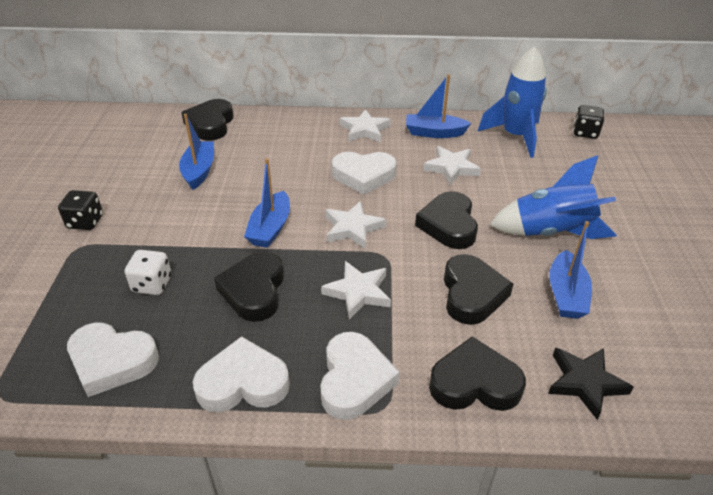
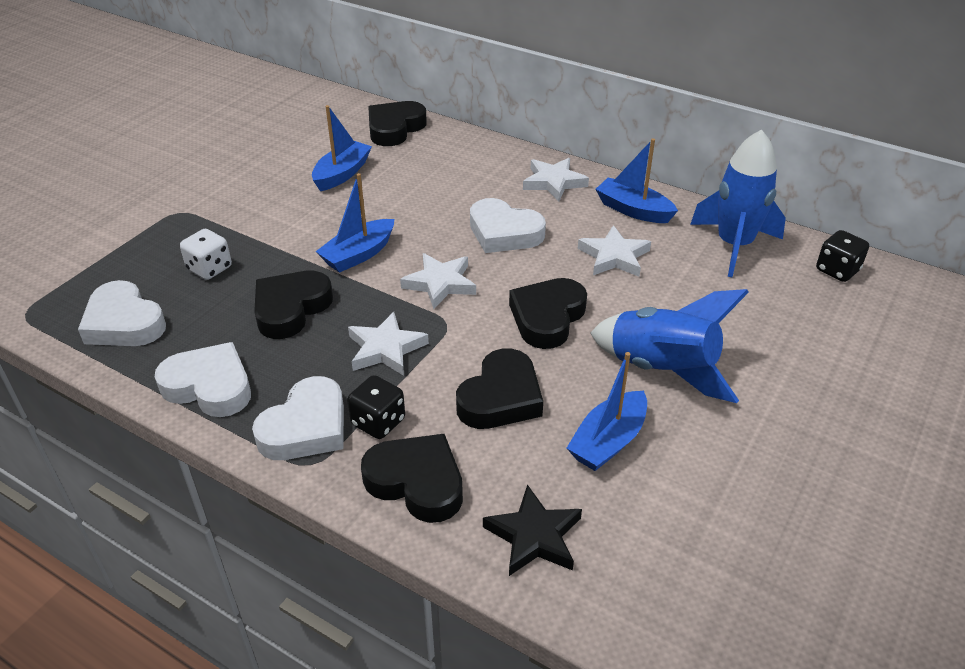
camera: 30 degrees right, 0 degrees up
(85, 222) = (202, 191): black dice -> black dice (378, 422)

